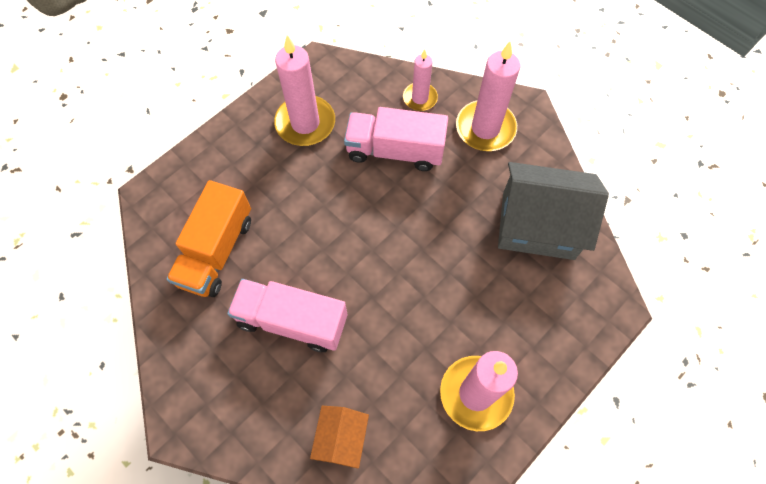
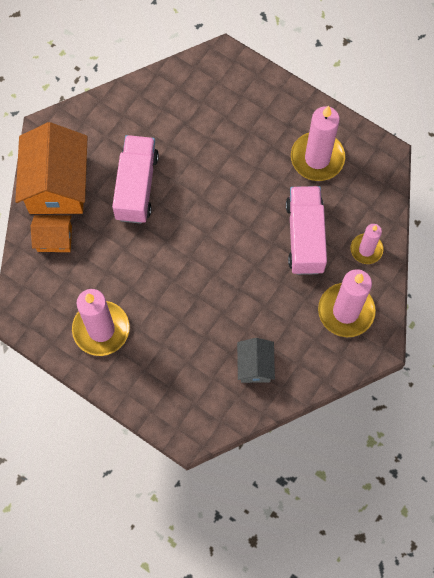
camera: 80 degrees right, 5 degrees up
(216, 251) = (184, 119): orange truck -> none
(264, 424) = (57, 184): none -> orange house
(538, 225) = (255, 365): grey house -> grey house, size x0.51

